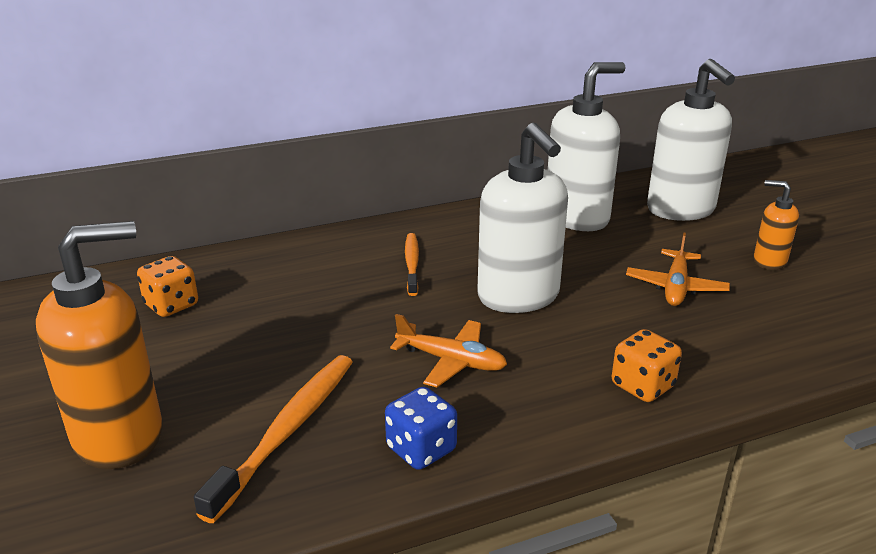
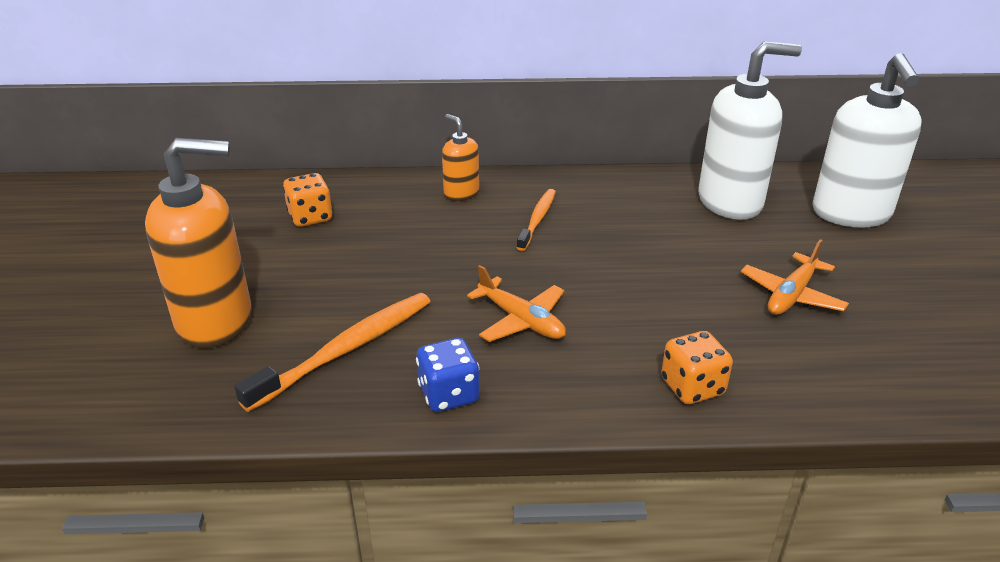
camera: 20 degrees right, 5 degrees up
(519, 296) = (621, 272): white soap dispenser -> none
(769, 261) = (917, 288): orange soap dispenser -> orange soap dispenser (461, 193)

